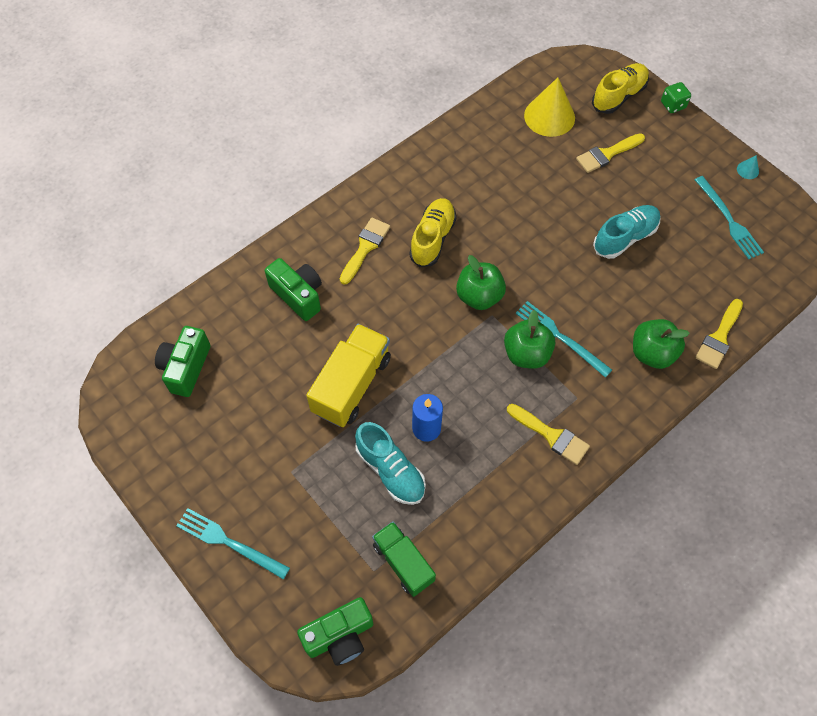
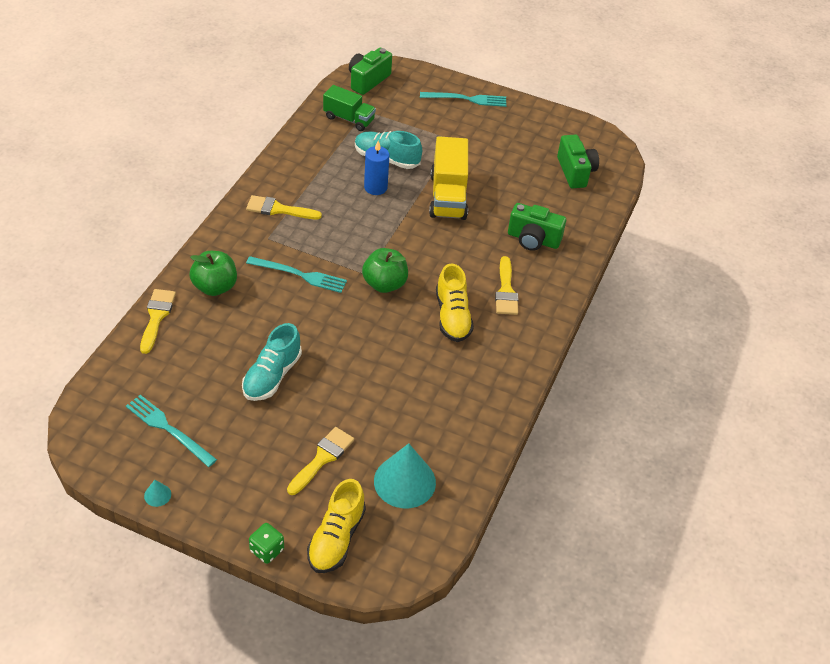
camera: 150 degrees right, 15 degrees down
(526, 354) = (322, 255): green apple -> none
(549, 116) = (404, 481): yellow cone -> turquoise cone

